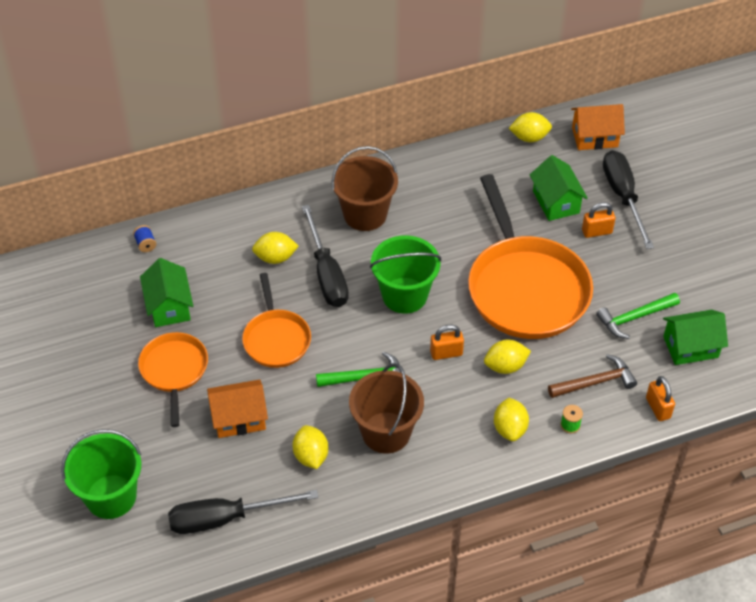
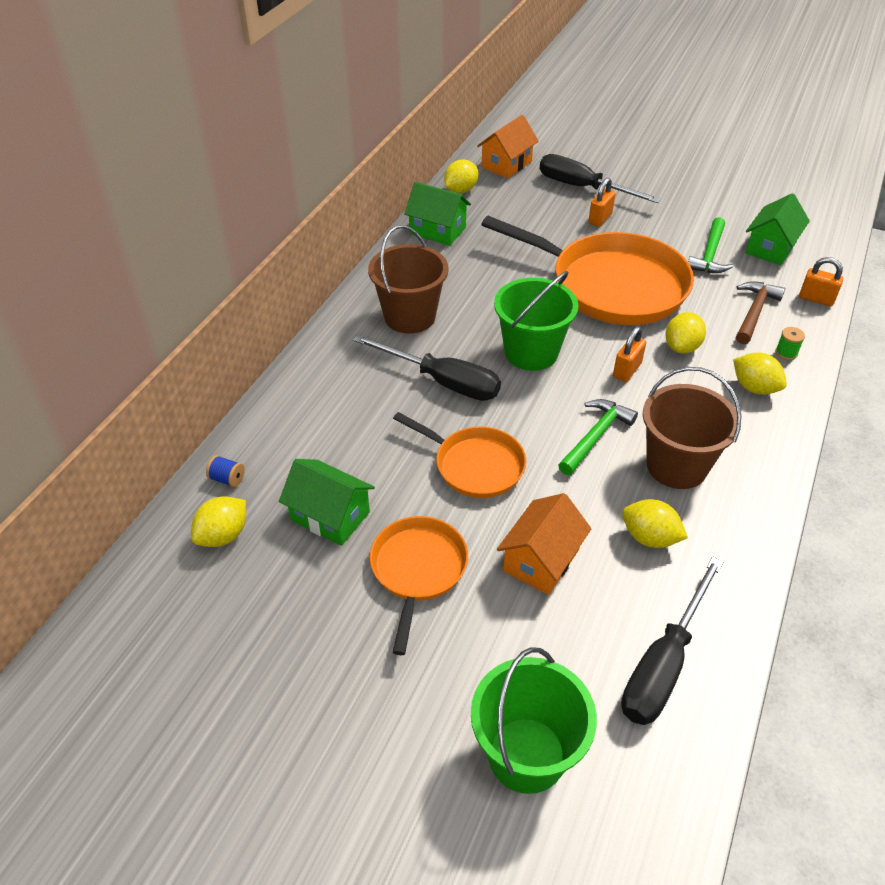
camera: 45 degrees left, 5 degrees down
(174, 371) = (418, 570): orange pan -> orange pan turned 60 degrees clockwise
(275, 258) = (378, 401): yellow lemon -> yellow lemon (223, 535)
(556, 202) = (543, 218): green house -> green house (437, 230)

